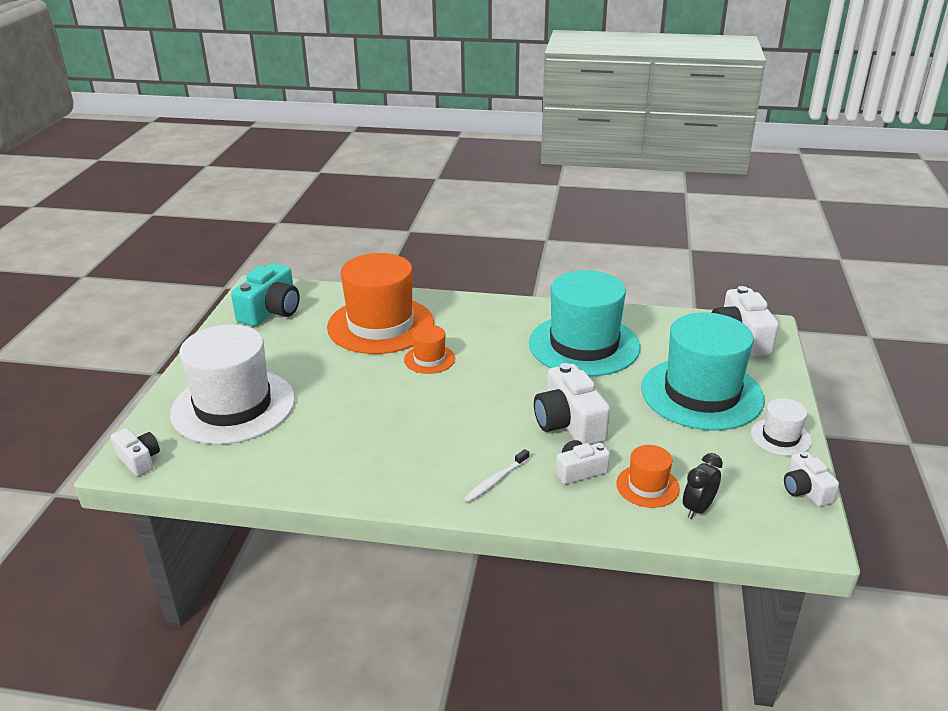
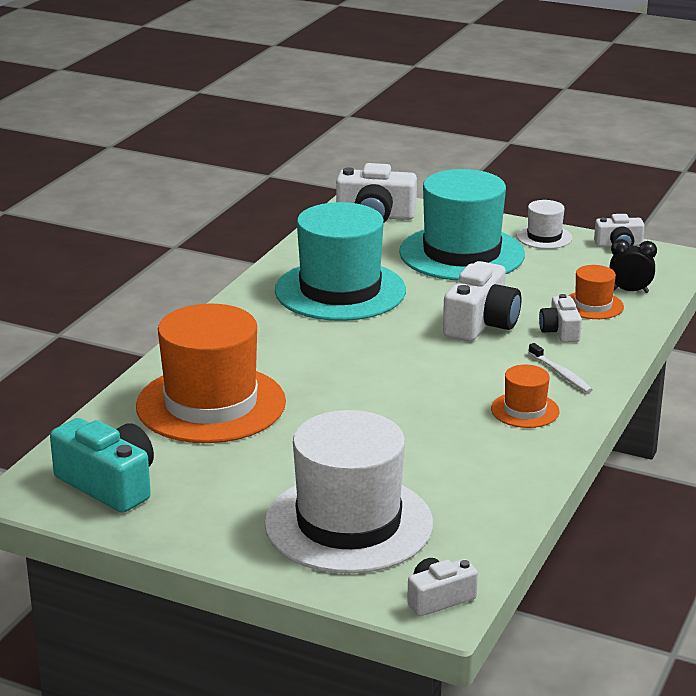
camera: 75 degrees left, 5 degrees down
(429, 359) = (315, 381): orange hat -> orange hat (525, 410)
(569, 423) = (481, 323): white camera -> white camera turned 60 degrees counterclockwise
(698, 508) = (630, 291): black clock -> black clock turned 135 degrees clockwise

